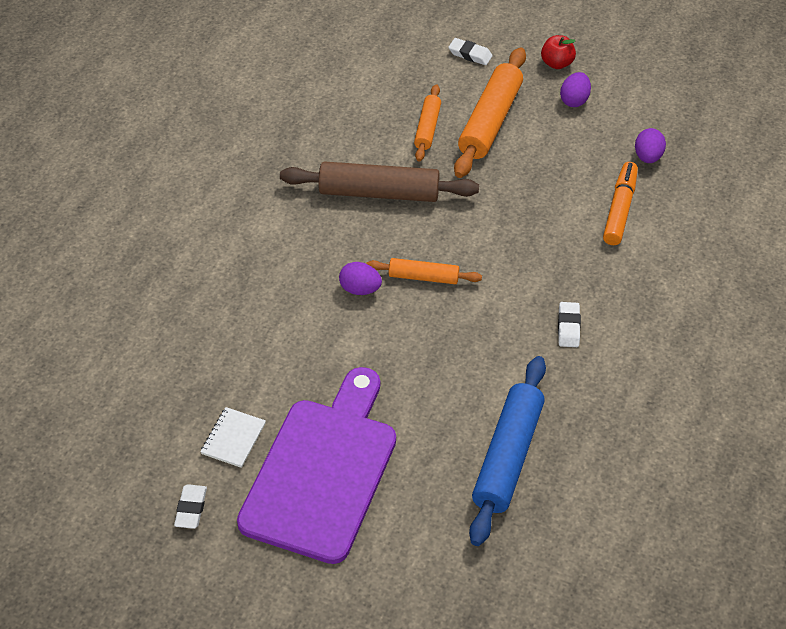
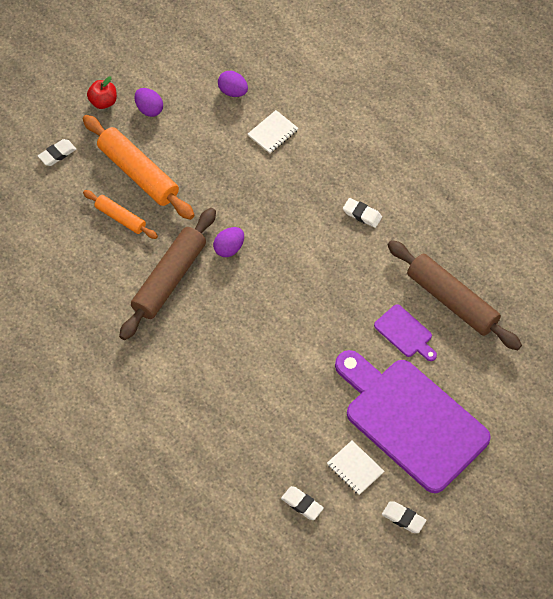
camera: 65 degrees left, 10 degrees up
(166, 405) = (302, 504): none -> white eraser
(360, 289) = (259, 331): purple egg -> purple egg (229, 248)
(423, 277) = (269, 284): orange rolling pin -> none
(435, 425) = (405, 333): none -> purple cutting board
(507, 457) = (451, 301): blue rolling pin -> brown rolling pin
(620, 209) = (273, 133): orange marker -> white notebook

